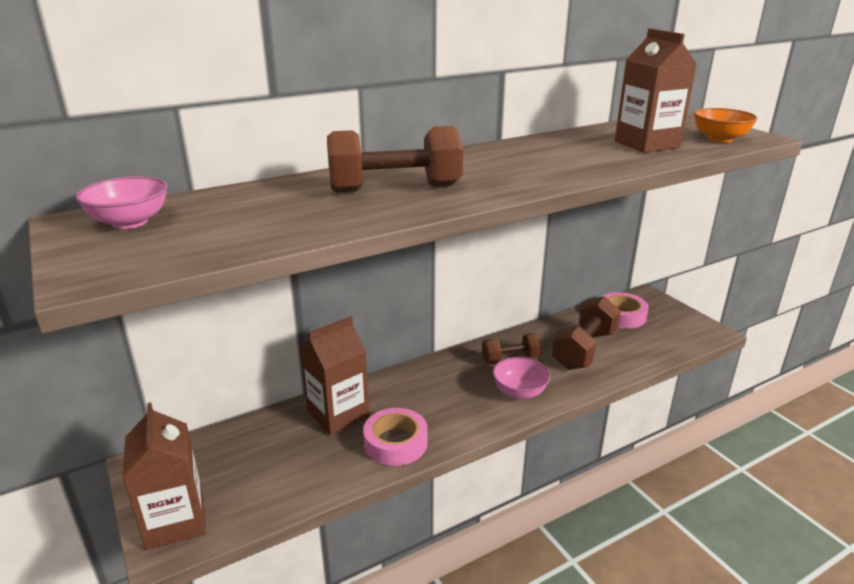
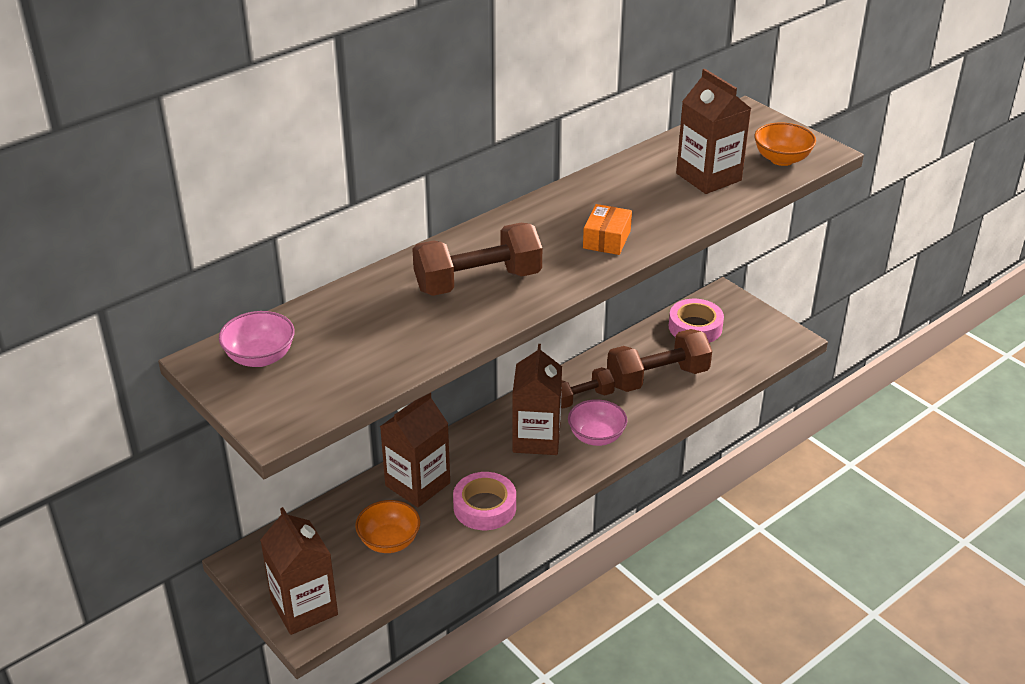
camera: 10 degrees left, 10 degrees up
(290, 464) = (389, 541): none -> orange bowl
(461, 387) = (536, 438): none -> brown carton
(538, 172) = (607, 239): none -> orange box
(584, 350) = (657, 377): brown dumbbell -> brown dumbbell turned 45 degrees clockwise

